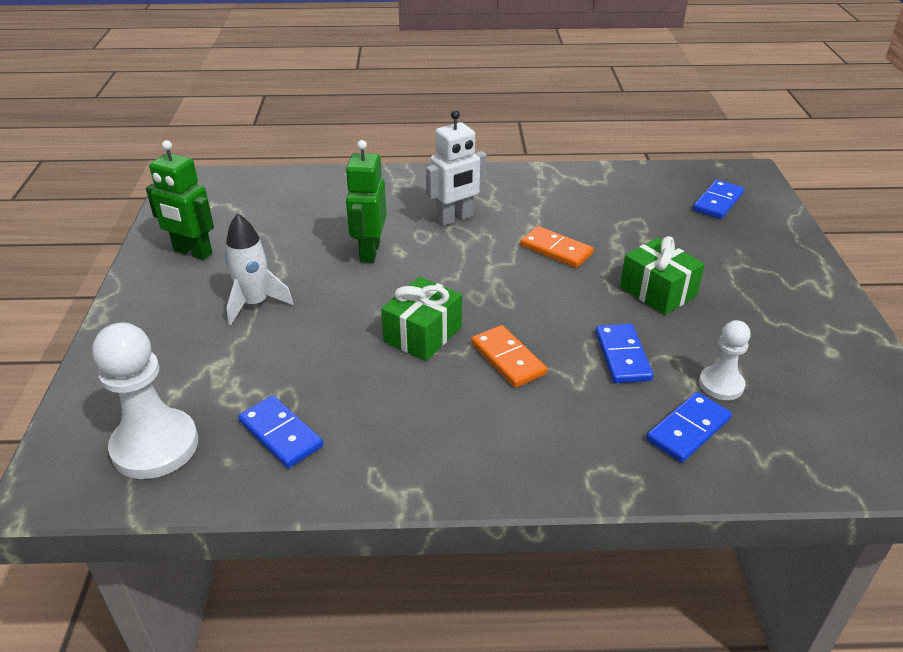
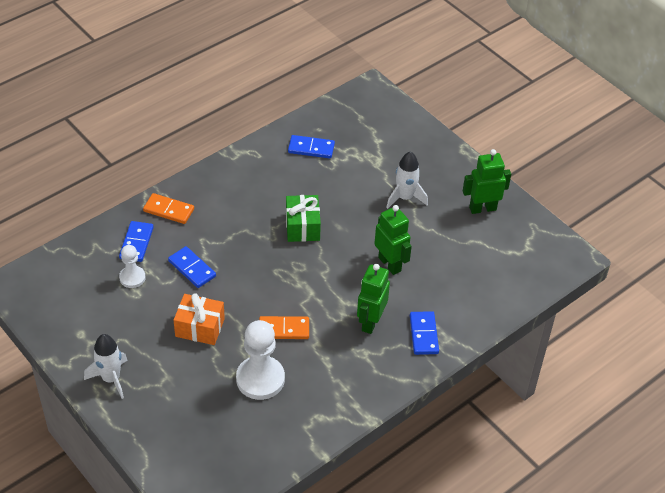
camera: 140 degrees right, 10 degrees up
(155, 446) = (354, 119): white pawn -> white pawn (260, 379)
(455, 218) = (370, 322): white robot -> green robot
(507, 359) = (248, 235): orange domino -> orange domino (169, 210)
(658, 291) = (200, 327): green gift -> orange gift
(717, 202) = (207, 449): blue domino -> blue domino (424, 334)
(804, 291) = (111, 378): none -> white rocket

